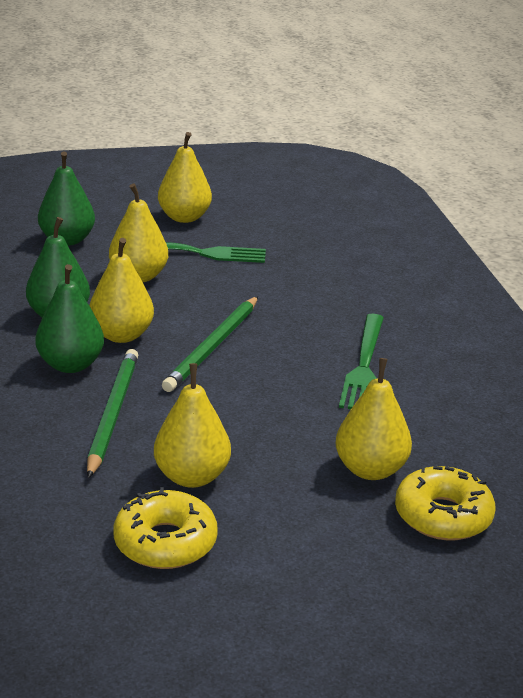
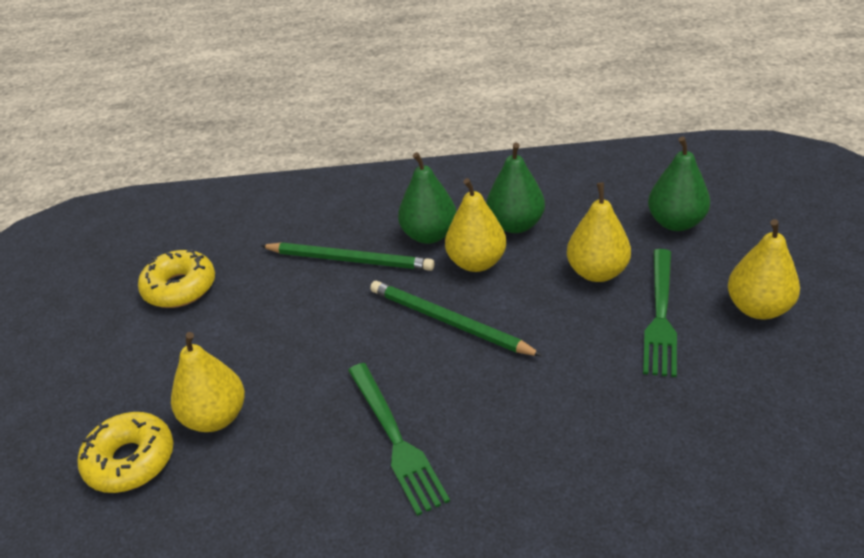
camera: 105 degrees right, 10 degrees up
(192, 477) = (250, 303): yellow pear -> none
(364, 365) = (395, 439): green fork -> green fork turned 135 degrees counterclockwise

